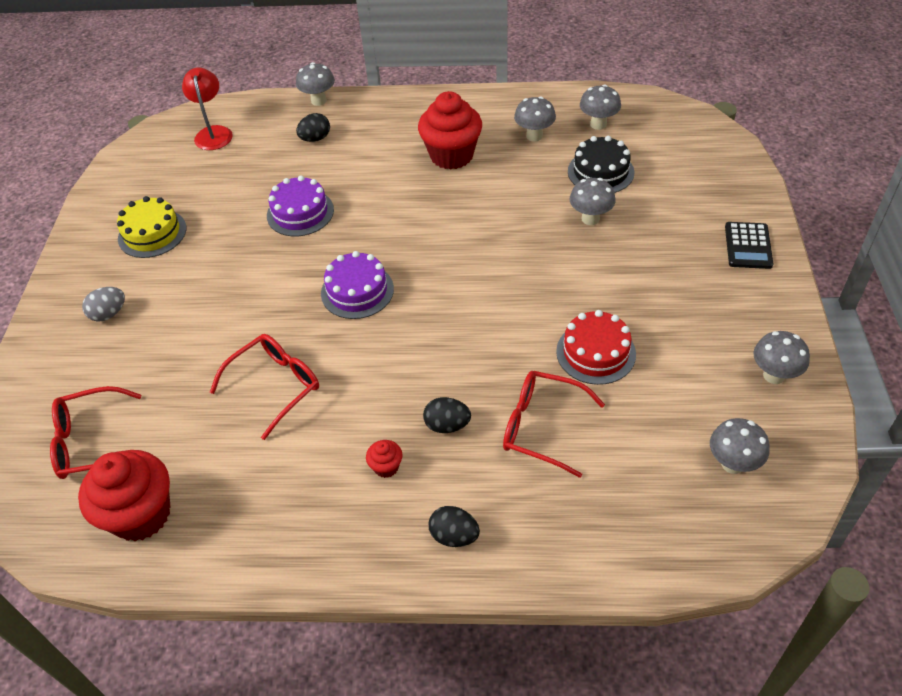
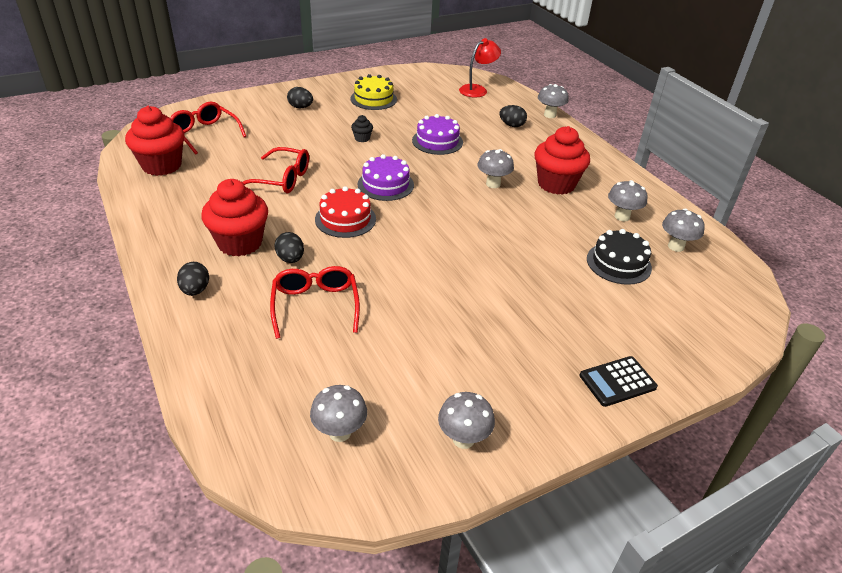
camera: 55 degrees right, 10 degrees down
(109, 314) = (300, 107): grey egg -> black egg
(240, 277) = (362, 138): none -> black cupcake
(386, 467) = (240, 243): red cupcake -> red cupcake, size x2.31
(590, 219) = (557, 272): grey mushroom -> grey mushroom (493, 184)
(596, 352) = (410, 314): red cake -> red cake (345, 219)

